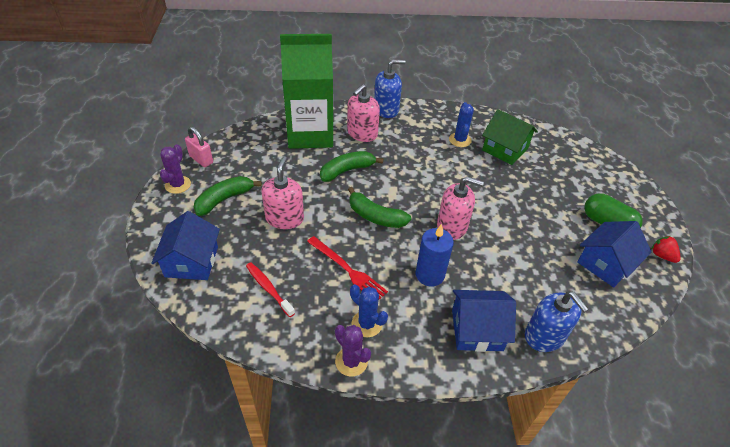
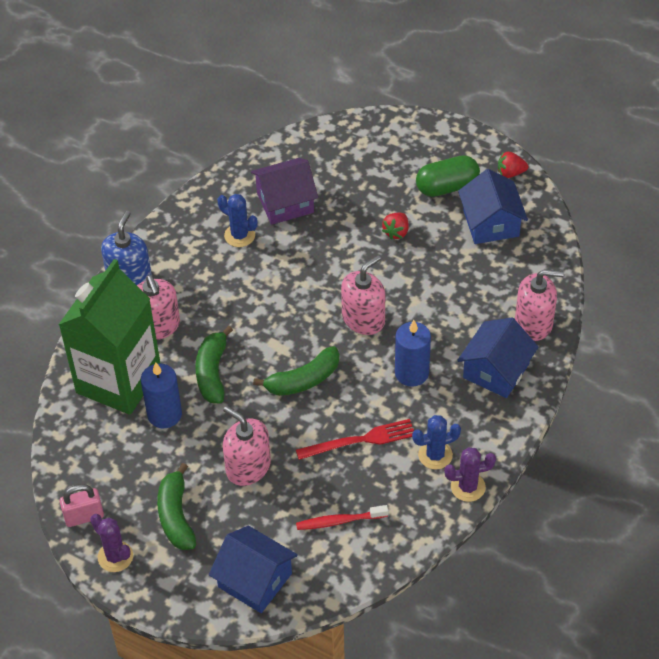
camera: 55 degrees left, 5 degrees up
(299, 163) = (164, 414): none -> blue candle
(505, 149) = (285, 202): green house -> purple house
(540, 212) = (396, 232): none -> red strawberry
(544, 336) = (533, 323): blue soap dispenser -> pink soap dispenser

